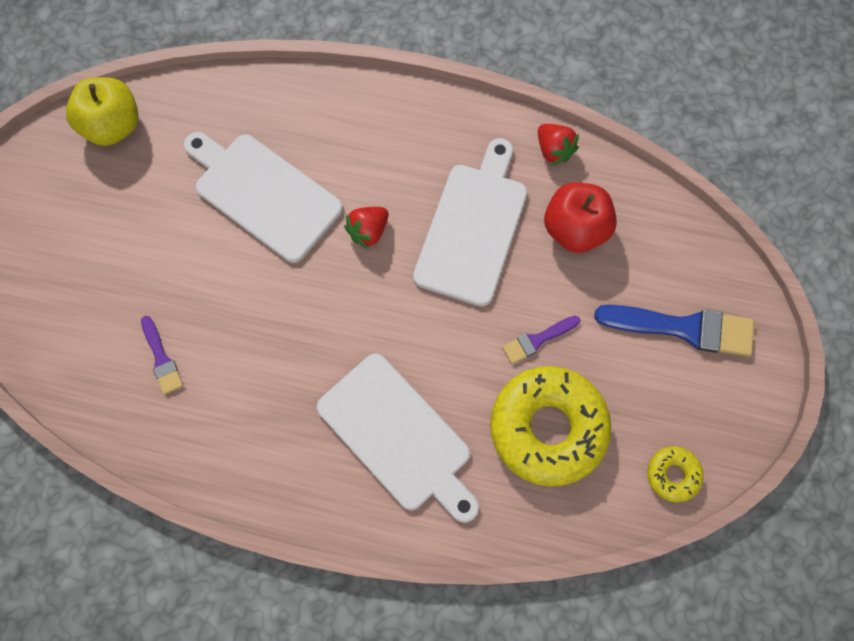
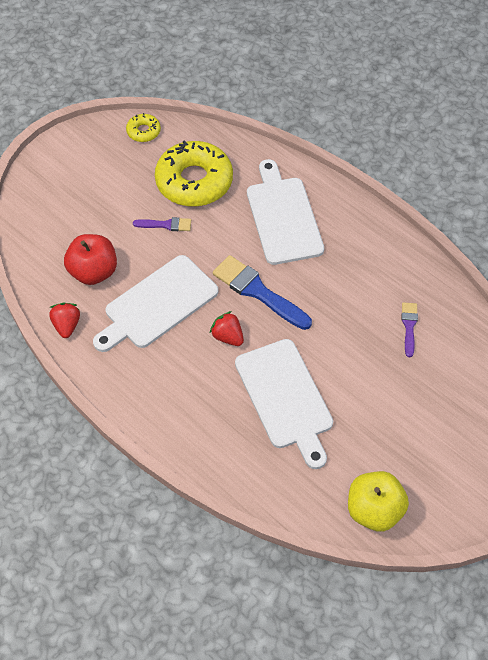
camera: 150 degrees left, 15 degrees down
(368, 231) = (227, 336): red strawberry -> red strawberry turned 120 degrees counterclockwise
(683, 328) = (76, 190): blue brush -> blue brush (257, 291)

